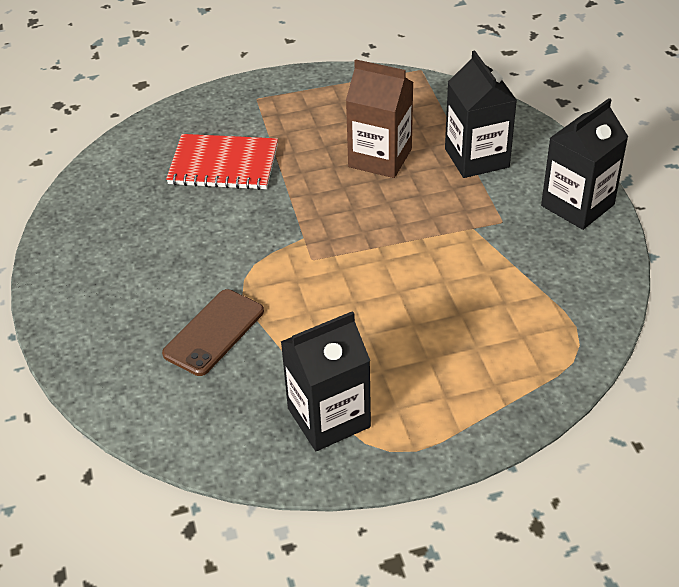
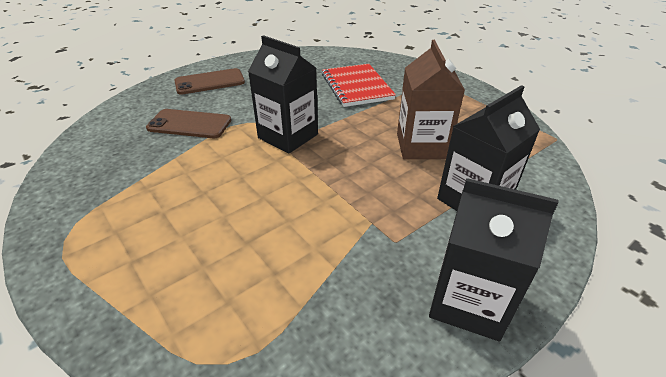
camera: 65 degrees right, 5 degrees down
(103, 299) = (210, 82): none -> brown phone
(329, 417) = (105, 196): black carton -> black carton (288, 136)

